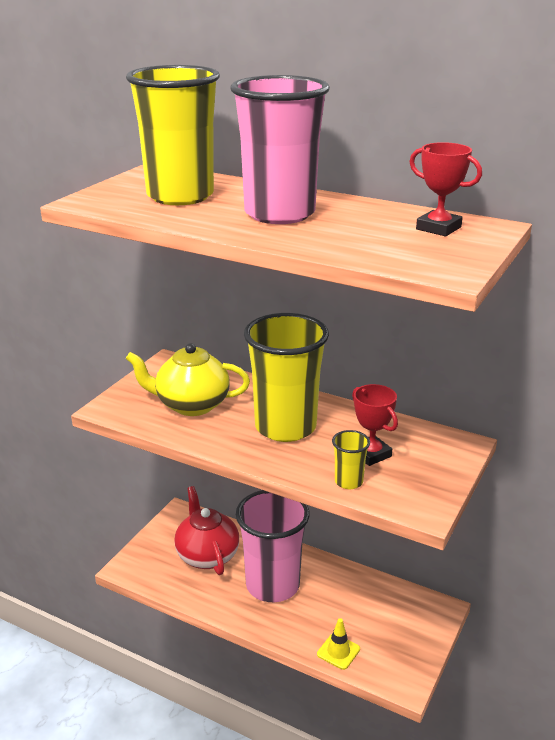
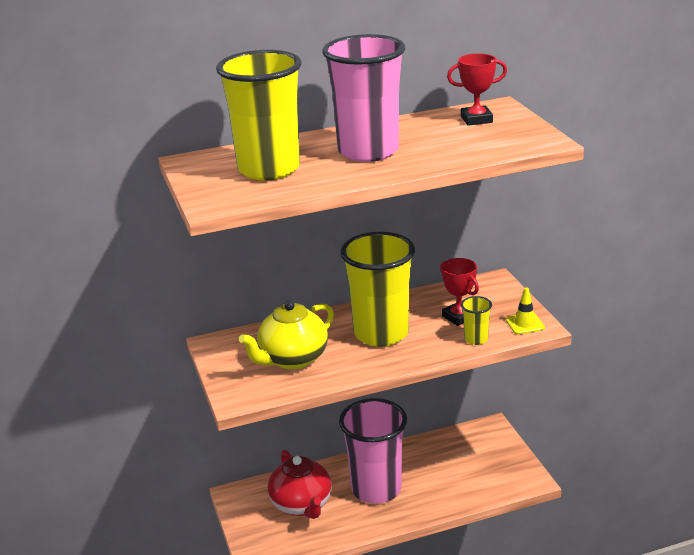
camera: 45 degrees left, 0 degrees up
(207, 555) = (302, 505): red teapot -> red teapot turned 135 degrees counterclockwise
(338, 651) = (473, 493): yellow traffic cone -> yellow traffic cone (525, 324)
(371, 454) = (459, 317): red trophy -> red trophy turned 45 degrees clockwise

